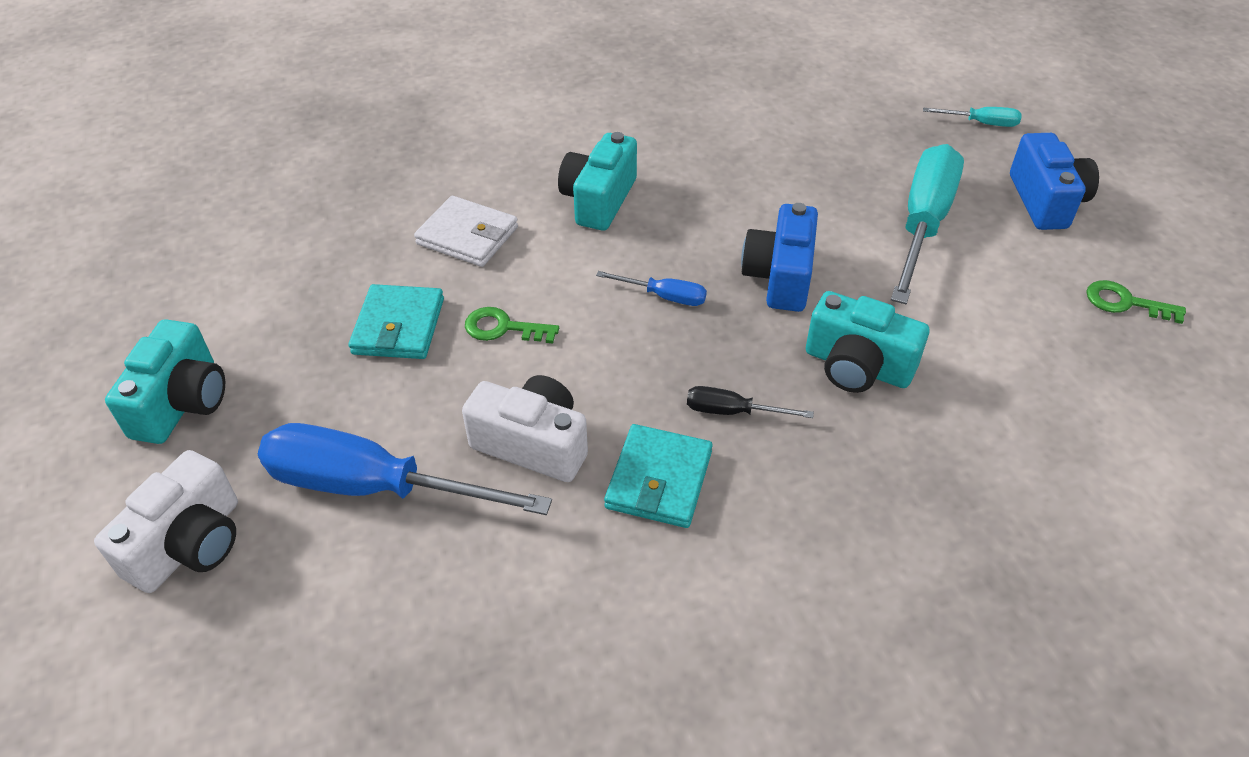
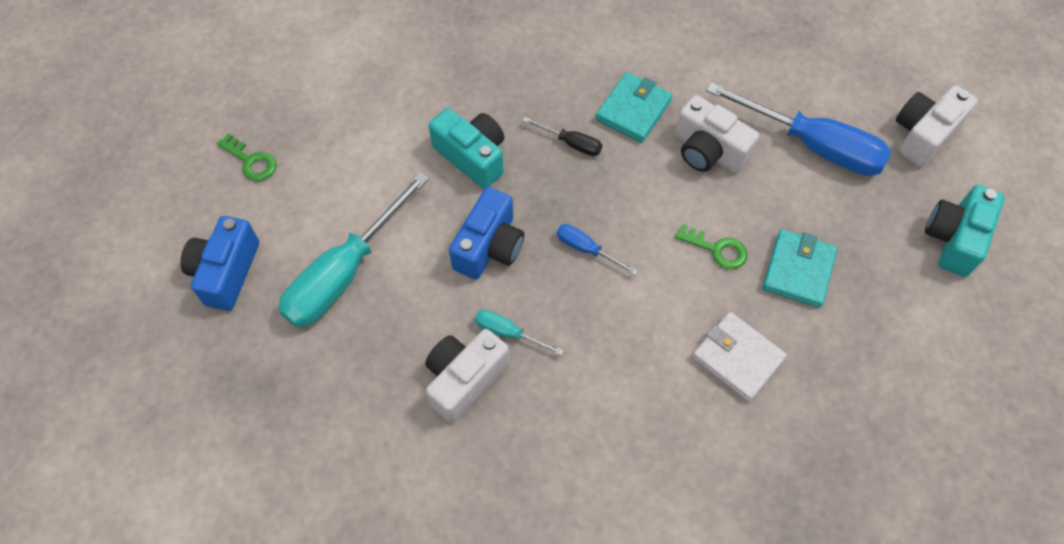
camera: 165 degrees left, 15 degrees up
(599, 200) = (612, 374): turquoise camera -> none
(744, 171) = (464, 379): none -> white camera
(981, 123) = (203, 389): turquoise screwdriver -> turquoise screwdriver (508, 333)

